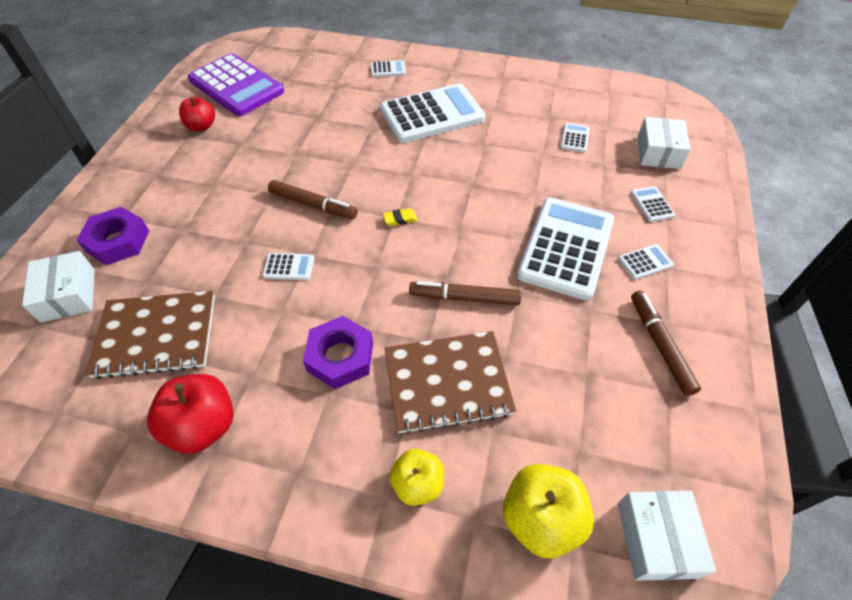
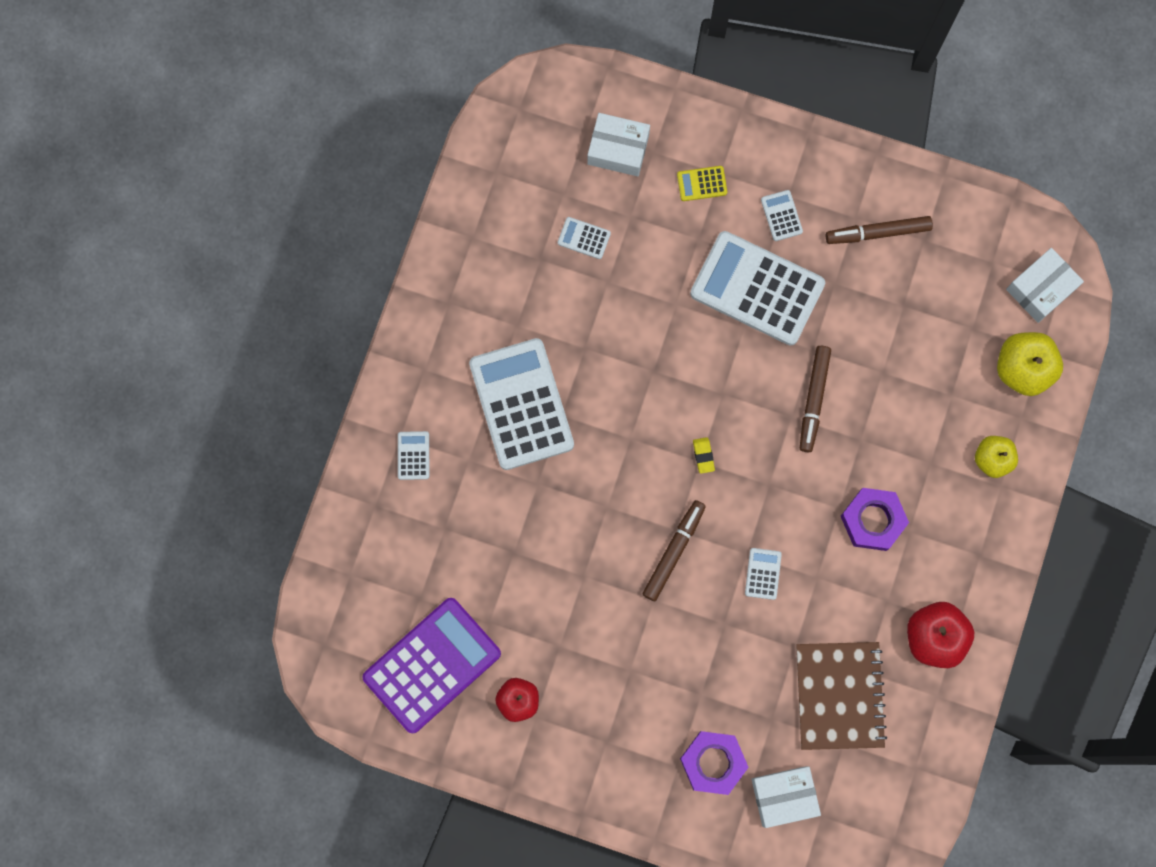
camera: 85 degrees left, 25 degrees up
(447, 382) = (904, 426): brown notebook -> none
(652, 204) = (702, 183): white calculator -> yellow calculator
(656, 539) = (1041, 289): white box -> white box turned 45 degrees counterclockwise

